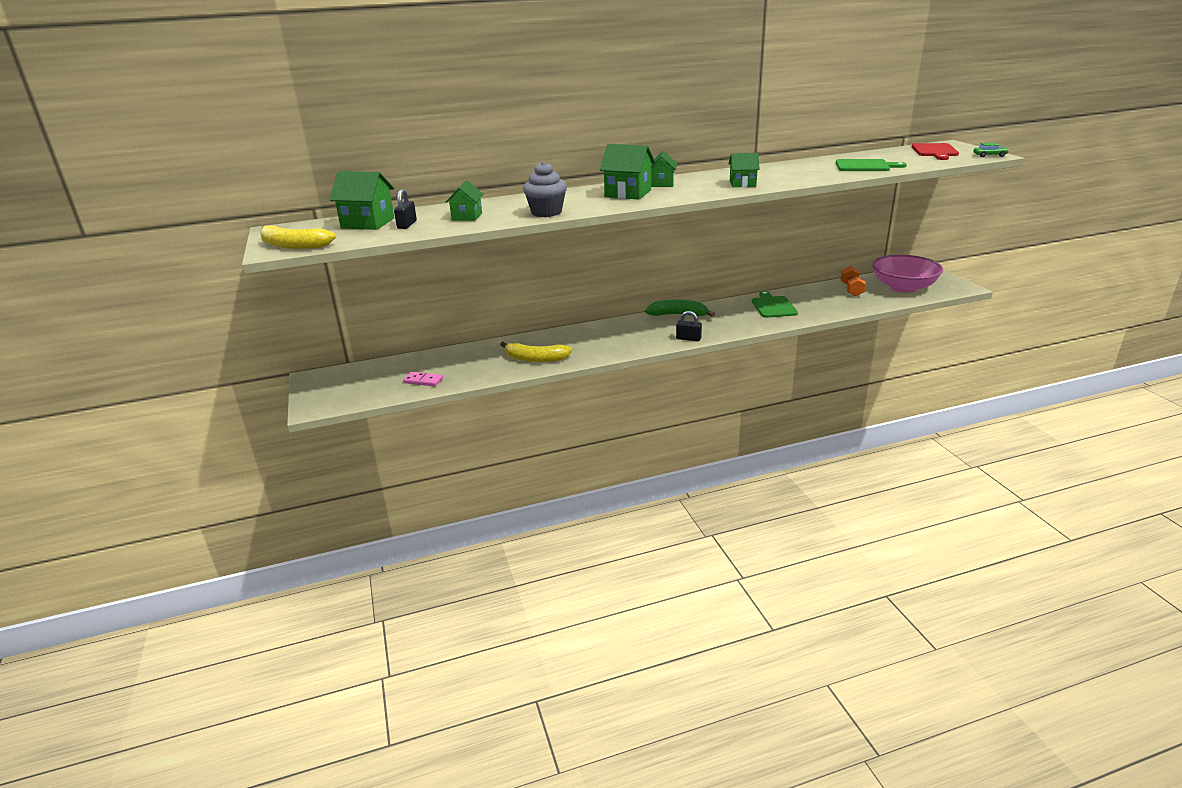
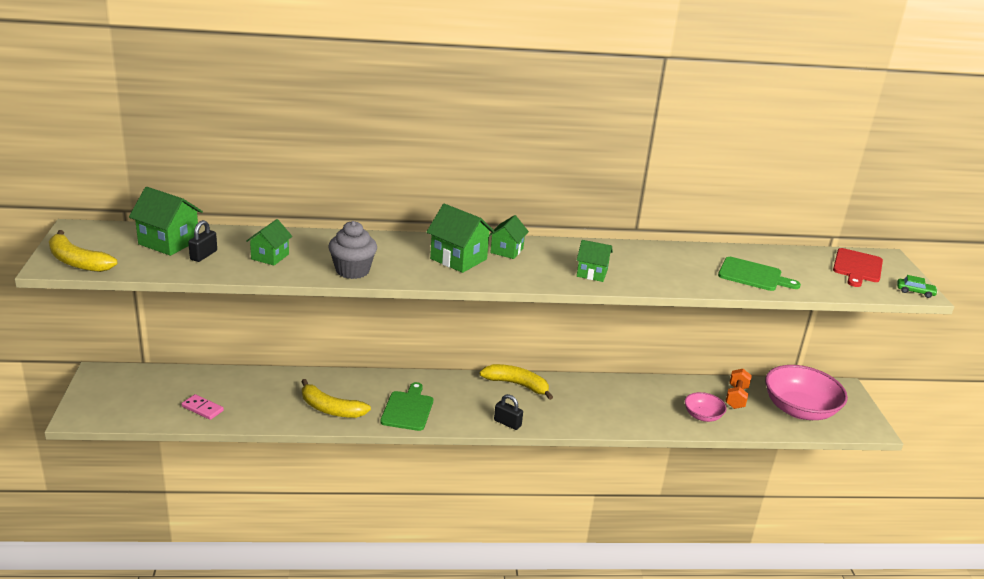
camera: 10 degrees right, 0 degrees up
(678, 315) = (517, 385): green banana -> yellow banana
(773, 306) = (630, 399): green cutting board -> green cutting board (408, 409)
(835, 305) = (702, 416): none -> pink bowl

